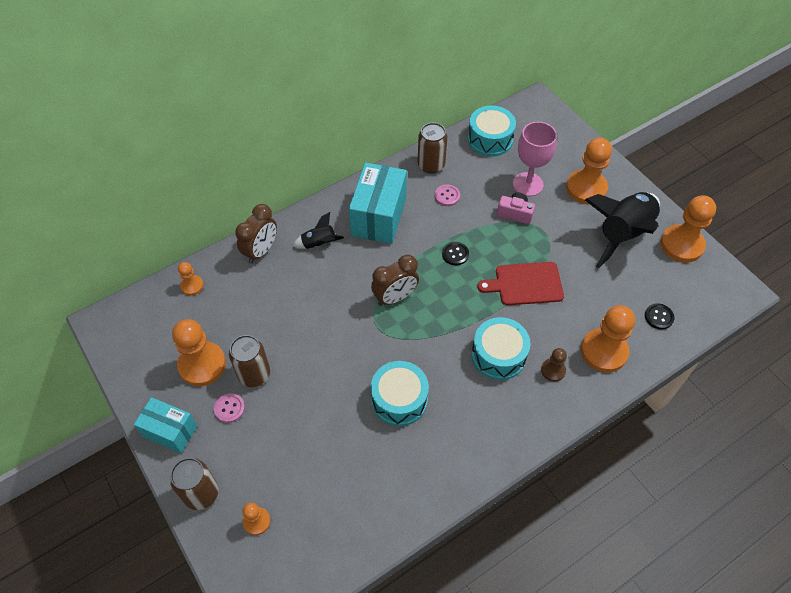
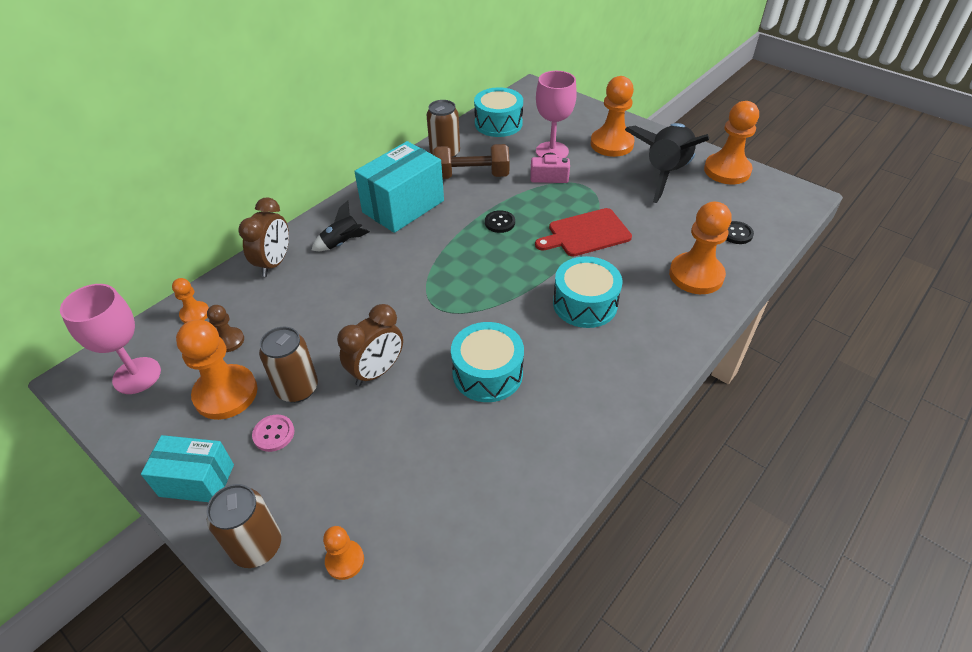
camera: 15 degrees left, 10 degrees down
(142, 331) = (137, 375): none -> pink goblet
(379, 216) = (403, 206): turquoise box -> turquoise box turned 45 degrees clockwise
(395, 297) = (447, 274): brown clock -> brown clock (377, 371)
(447, 196) = (471, 176): pink button -> brown dumbbell
(553, 370) = (650, 304): brown pawn -> brown pawn (229, 341)

